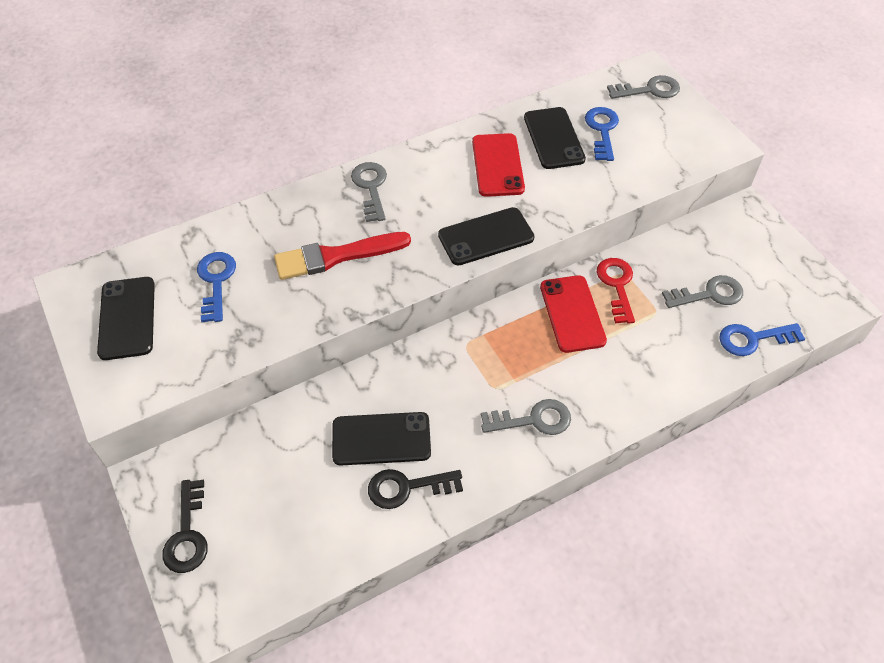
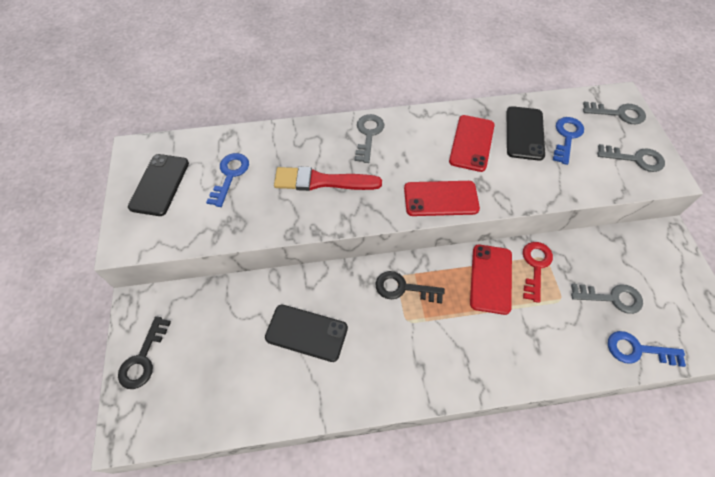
camera: 20 degrees right, 5 degrees up
(407, 487) = (310, 379): black key -> black key (403, 288)
(486, 236) = (441, 198): black phone -> red phone
(533, 420) = (427, 358): grey key -> grey key (635, 159)

